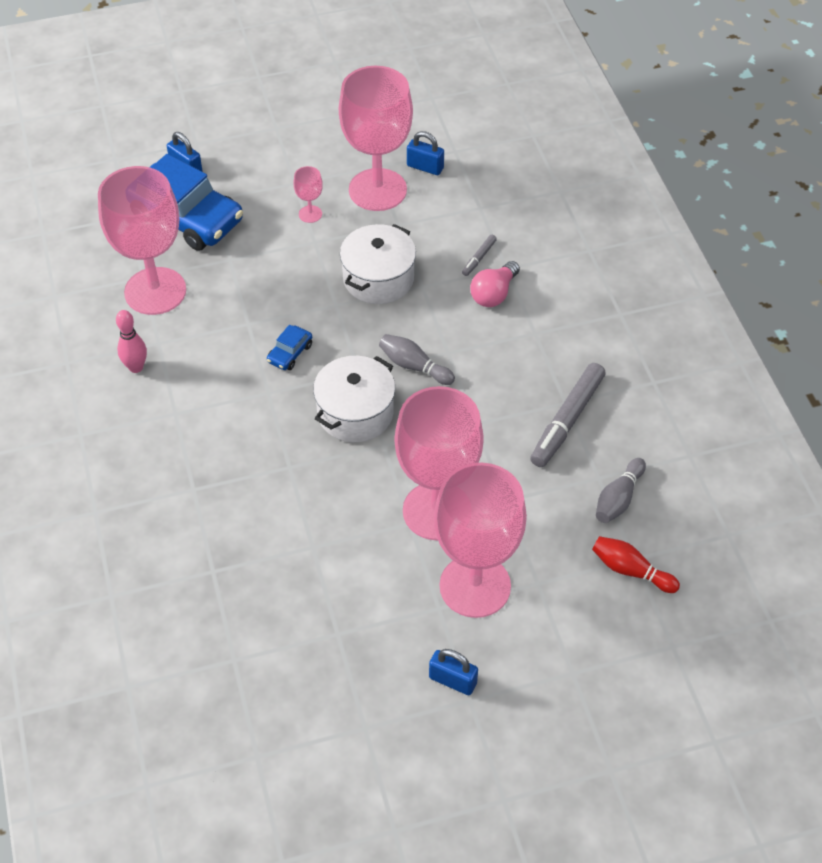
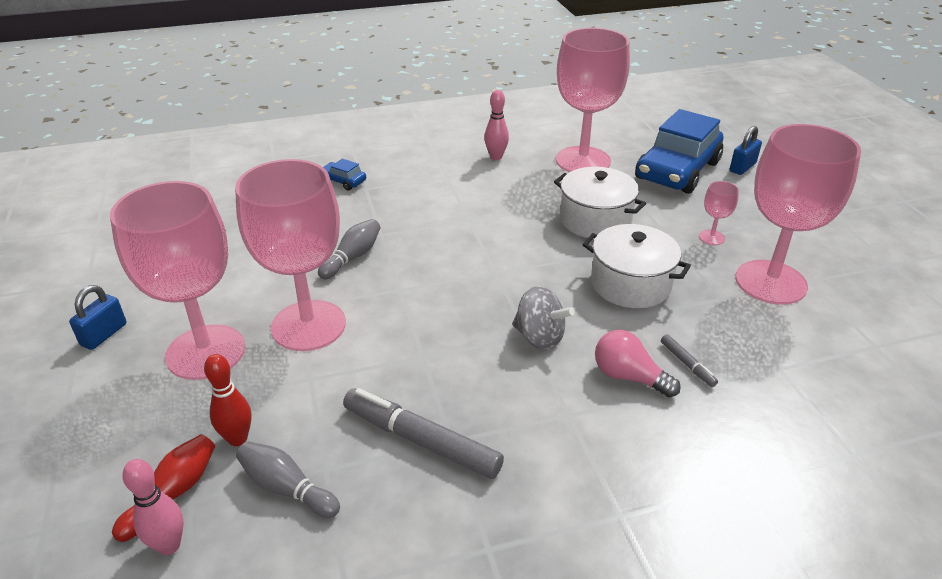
camera: 90 degrees right, 15 degrees down
(290, 353) = (517, 230): blue car -> blue car (343, 181)
(355, 413) = (442, 271): white pot -> white pot (595, 220)
(414, 366) = (505, 310): grey bowling pin -> grey bowling pin (352, 257)
(425, 167) = (830, 319): blue padlock -> none
(449, 345) = (539, 337): none -> grey spinning top
(479, 258) = (687, 364): grey marker -> grey marker turned 150 degrees counterclockwise
(574, 539) = (237, 438): none -> red bowling pin
(673, 561) = (169, 545): none -> pink bowling pin

